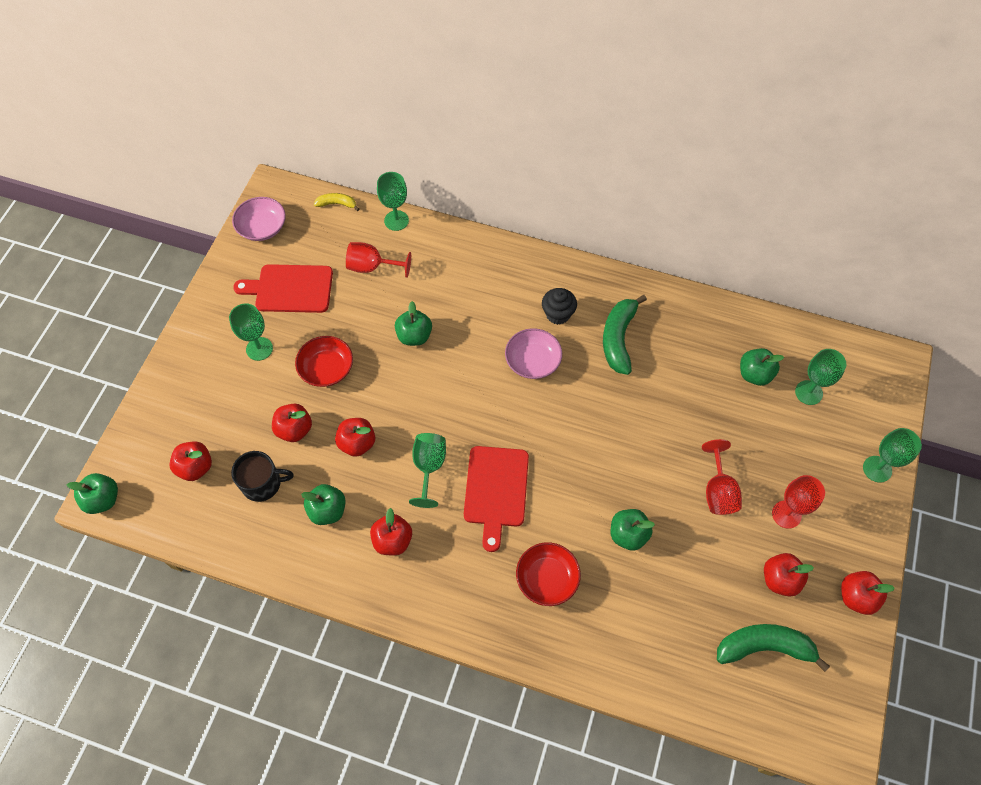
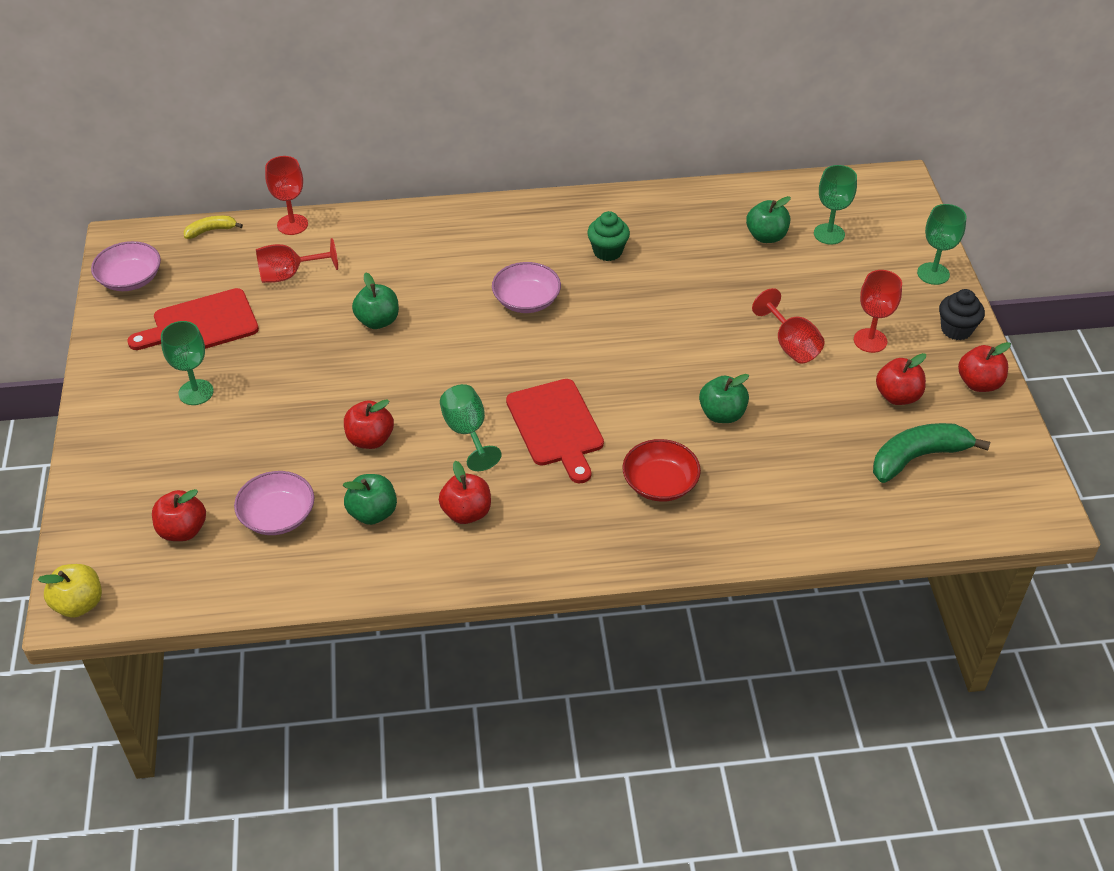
camera: 25 degrees left, 15 degrees down
(103, 499) = (79, 604): green apple -> yellow apple
(263, 483) = (277, 516): black mug -> pink bowl
(294, 429) = (286, 452): red apple -> none
(326, 369) = (291, 384): red bowl -> none
(396, 220) = (292, 224): green goblet -> red goblet
(558, 314) = (529, 251): black cupcake -> black cupcake (956, 329)
(618, 339) = (607, 251): green banana -> green cupcake

